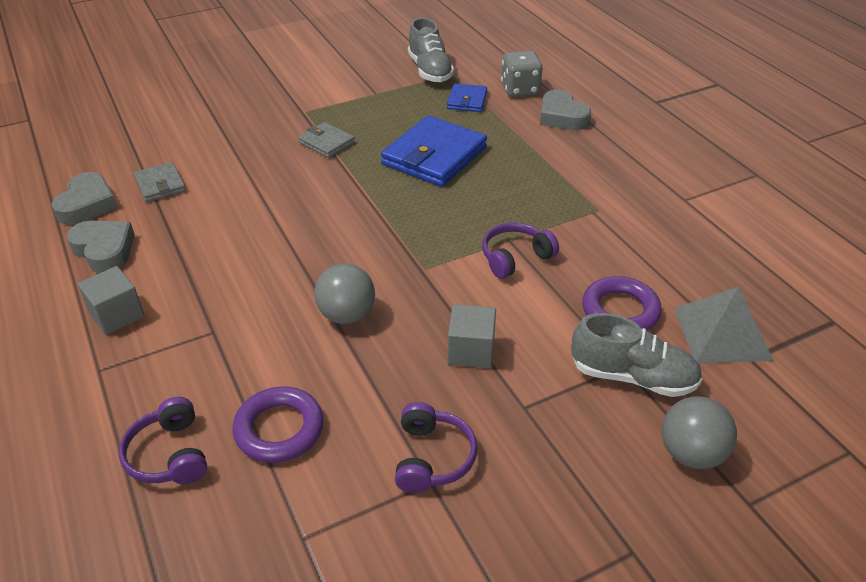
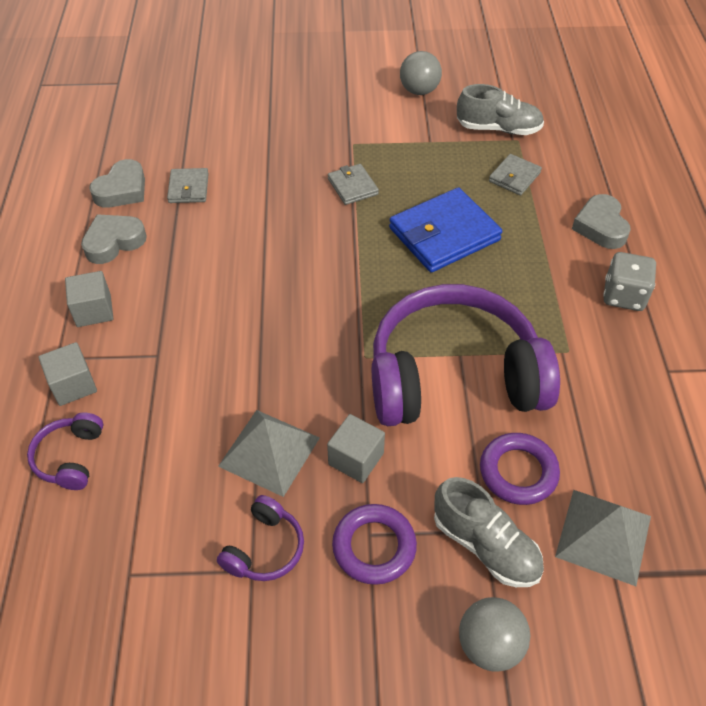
camera: 25 degrees right, 10 degrees up
(104, 250) = (114, 242): grey heart -> grey heart turned 105 degrees counterclockwise
(132, 388) = (73, 385): none -> grey cube
(279, 429) = (161, 469): purple ring -> purple ring (374, 547)
(347, 315) = (271, 380): grey ball -> grey ball (419, 91)
(383, 374) = (269, 452): none -> grey pyramid
(430, 70) = (498, 129): grey shoe -> grey shoe turned 90 degrees counterclockwise
(467, 100) = (514, 177): blue wallet -> grey wallet
(515, 257) = (453, 376): purple headphones -> purple headphones, size x2.45
(520, 89) = (577, 179): grey dice -> grey dice (623, 295)

